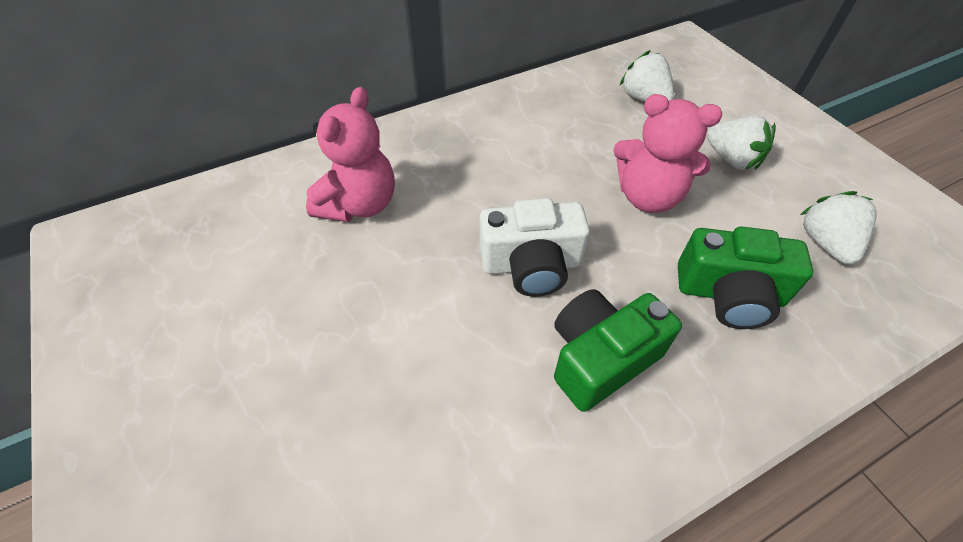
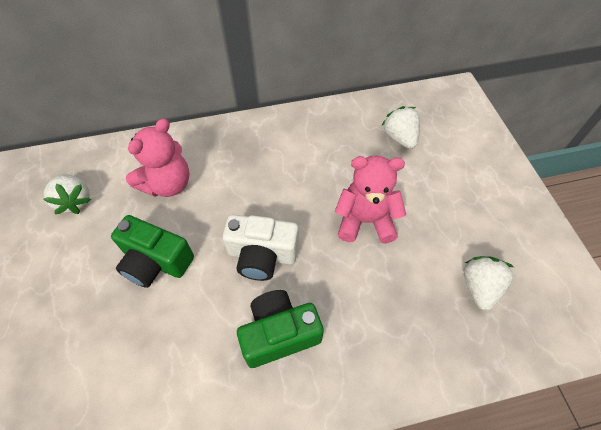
camera: 15 degrees right, 5 degrees up
(648, 197) = (365, 221): pink teddy bear -> pink teddy bear turned 150 degrees clockwise
(729, 294) = (388, 310): green camera -> green camera (155, 261)
(732, 159) = (442, 203): white strawberry -> white strawberry (75, 201)

